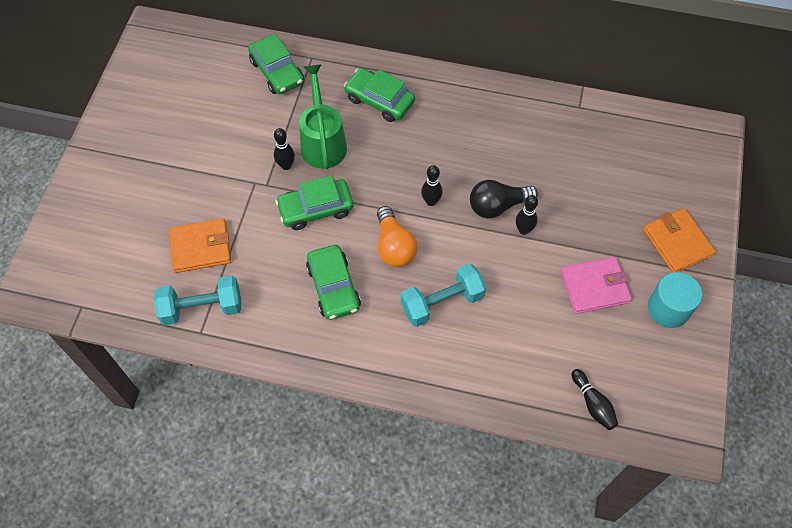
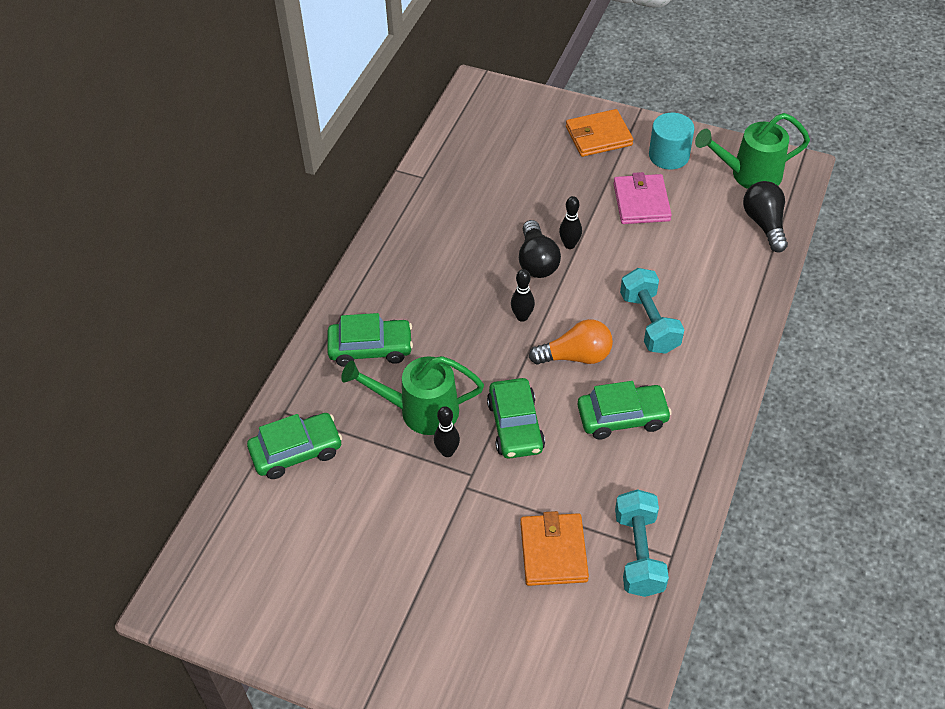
camera: 80 degrees left, 10 degrees down
(379, 100) = (370, 348): green car -> green car turned 135 degrees counterclockwise
(593, 404) = (764, 224): black bowling pin -> black light bulb
(662, 387) = (748, 174): none -> green watering can

